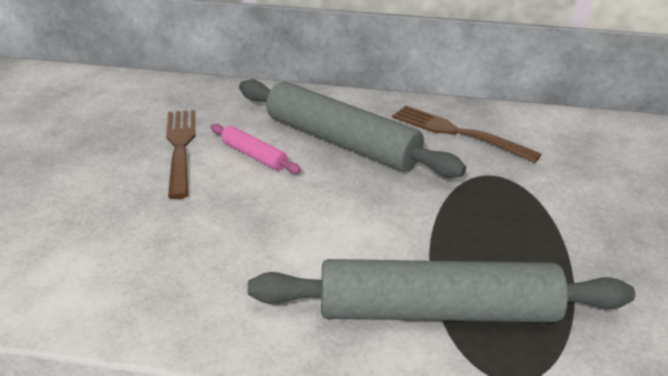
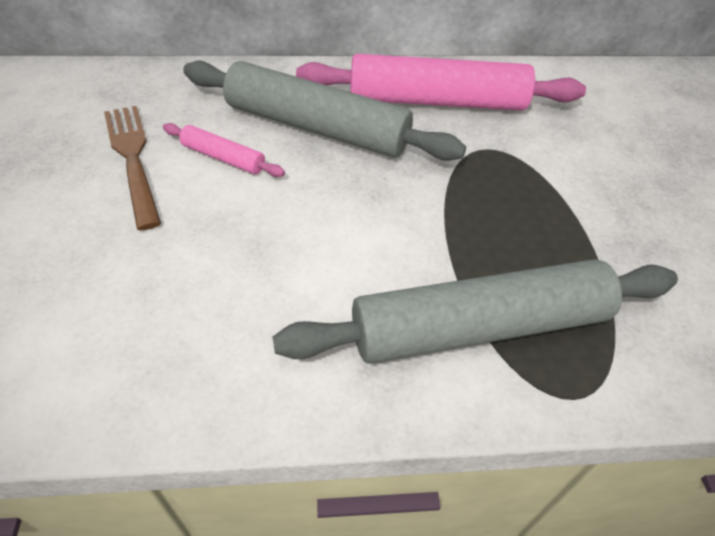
camera: 15 degrees left, 15 degrees up
(457, 133) = (436, 101): brown fork -> pink rolling pin

